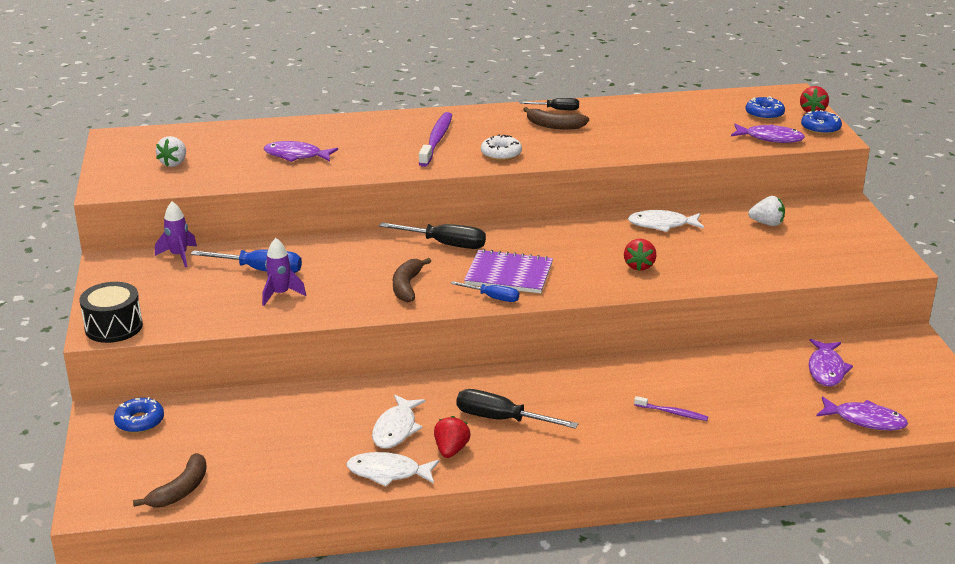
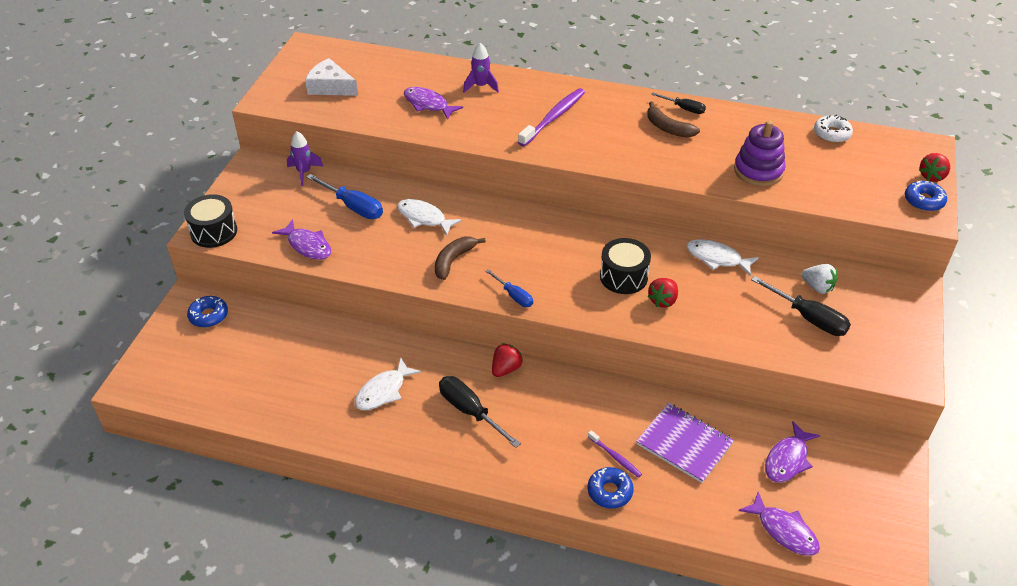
camera: 25 degrees right, 15 degrees up
(174, 163) = (330, 87): white strawberry -> white cheese
(180, 490) = (196, 393): brown banana -> none
(280, 294) = (352, 237): purple rocket -> purple rocket (481, 86)
(388, 473) = (350, 433): white fish -> white fish (424, 218)
(446, 244) = (515, 224): black screwdriver -> black screwdriver (809, 318)
(451, 450) = (411, 428): red strawberry -> red strawberry (506, 369)
(501, 154) = (597, 149): white donut -> white donut (831, 134)
(509, 274) = (544, 274): purple notebook -> purple notebook (684, 444)
(587, 258) = (623, 277): none -> black drum
(663, 138) = (758, 171): none -> purple stacking toy
(764, 114) = (879, 167): blue donut -> blue donut (609, 491)
(770, 138) = (863, 200): purple fish -> purple fish (307, 245)

